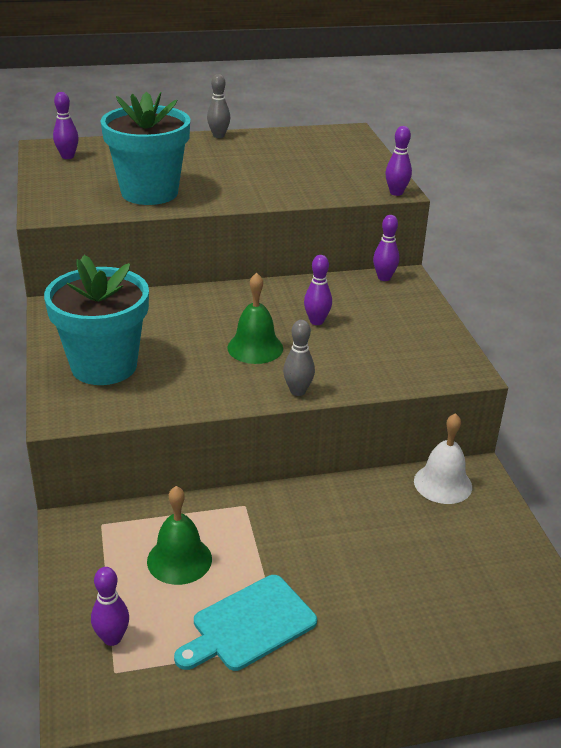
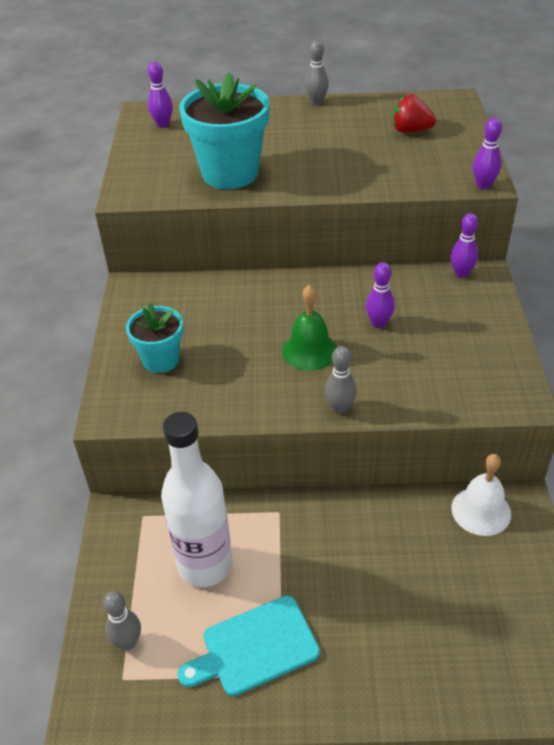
camera: 15 degrees right, 10 degrees up
(104, 366) = (161, 360): turquoise flower pot -> turquoise flower pot, size x0.58
(112, 638) = (127, 642): purple bowling pin -> grey bowling pin
(179, 560) = (205, 565): green bell -> white bottle
(316, 155) = (410, 130): none -> red strawberry

